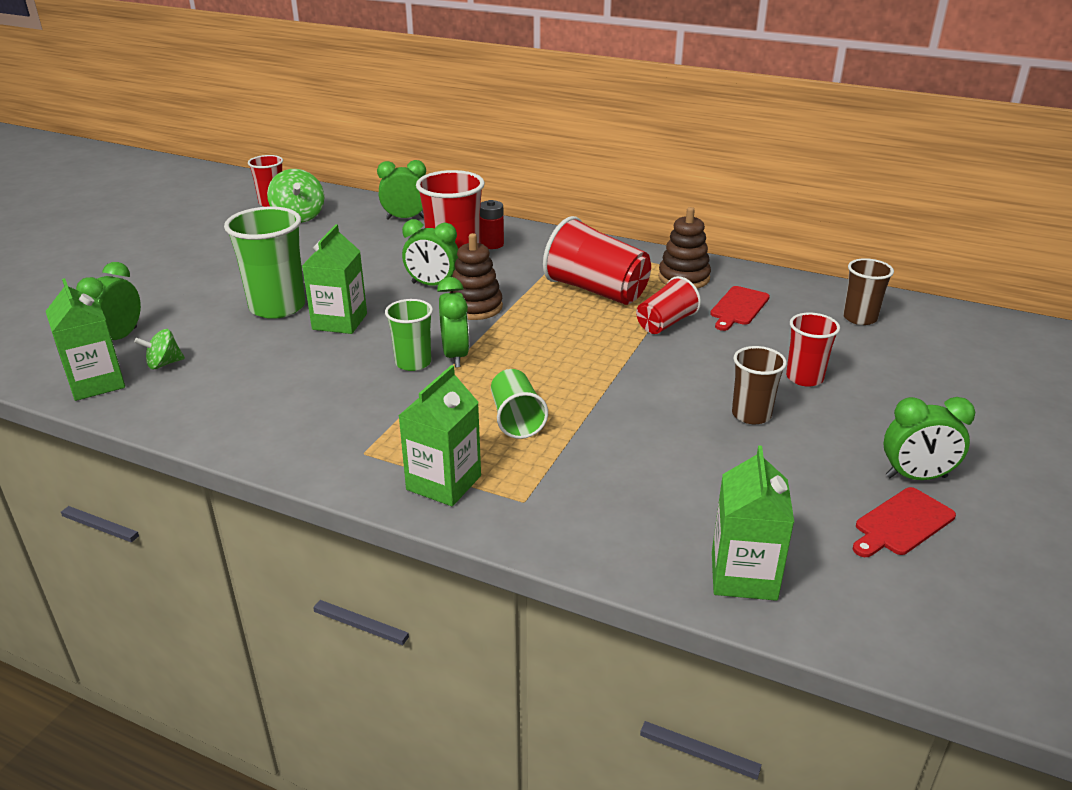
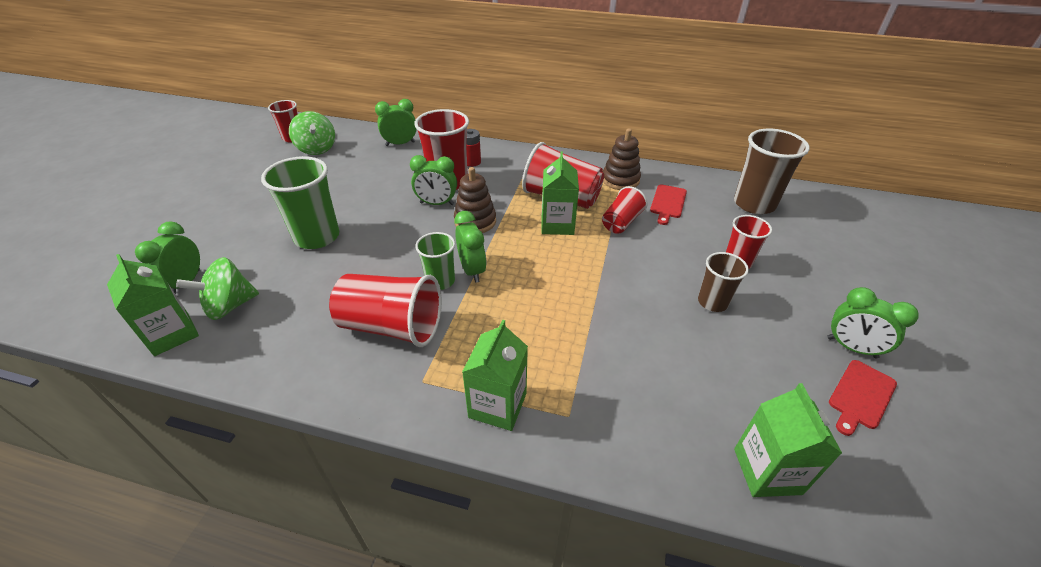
camera: 10 degrees left, 10 degrees up
(164, 364) = (230, 306): green spinning top -> green spinning top, size x1.69
(340, 321) = (371, 246): green carton -> green carton (557, 224)
(343, 400) = (392, 326): none -> red cup
(516, 419) = (538, 329): green cup -> none
(859, 318) = (754, 204): brown cup -> brown cup, size x1.70
(916, 477) = (851, 347): green clock -> green clock turned 45 degrees clockwise

